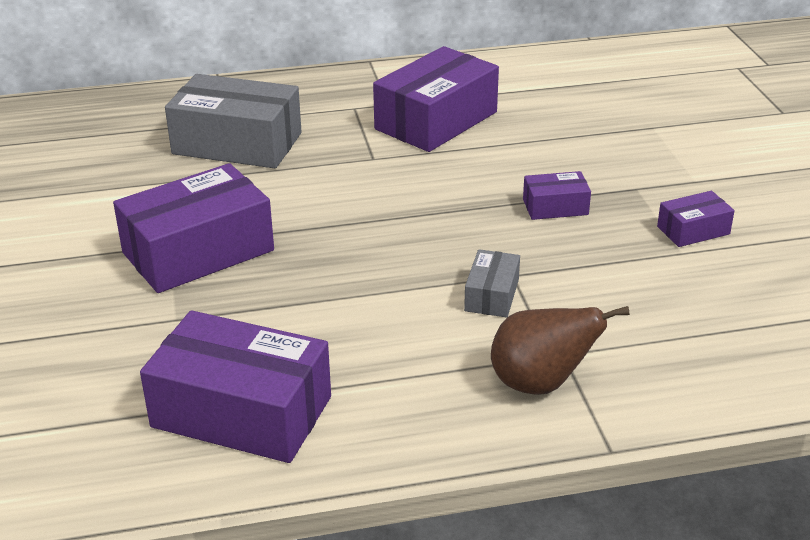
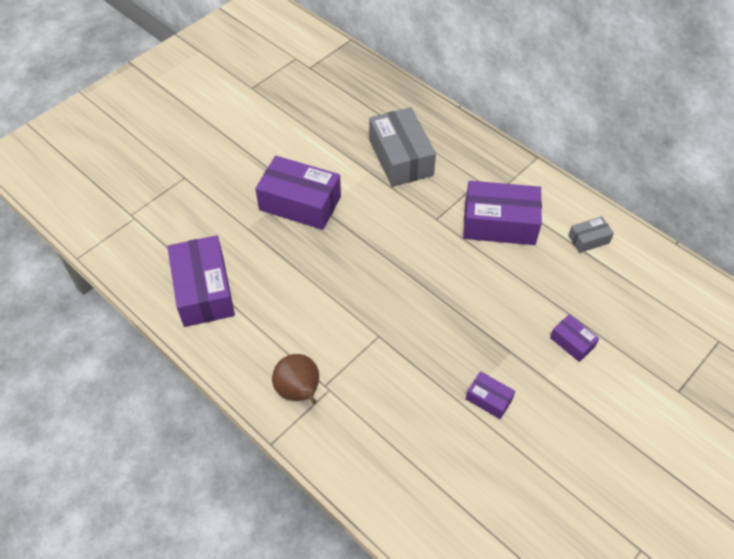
camera: 55 degrees right, 20 degrees up
(491, 295) = (354, 336): grey box -> grey box (588, 239)
(555, 207) = (457, 323): purple box -> purple box (572, 342)

